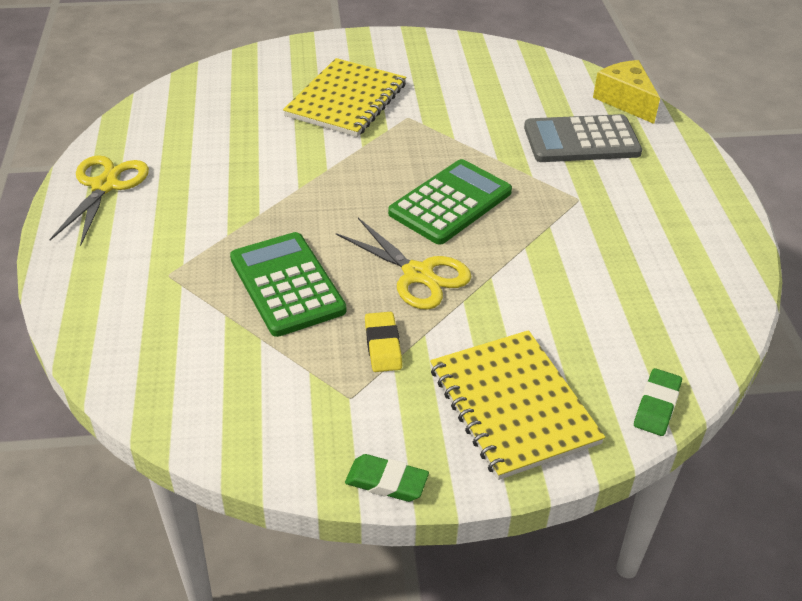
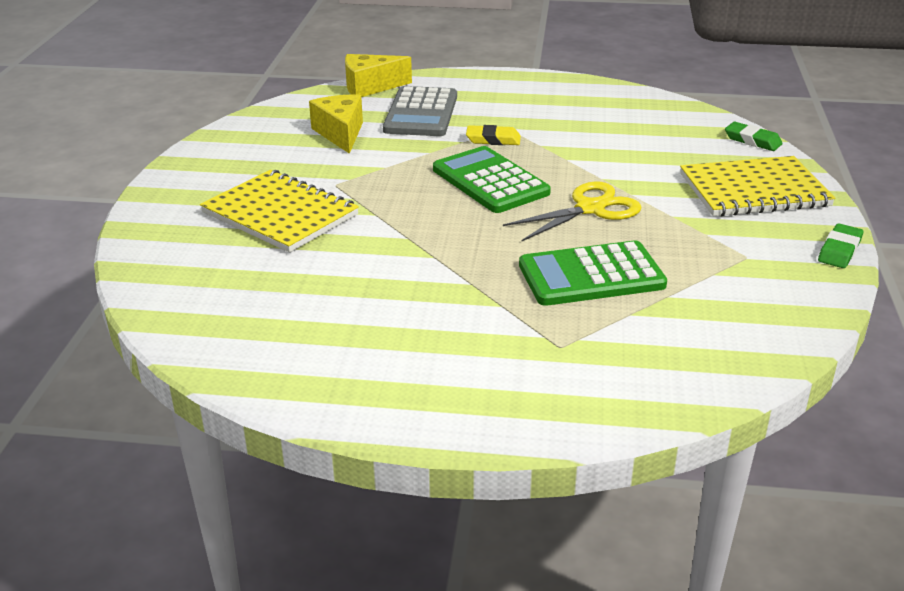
camera: 75 degrees left, 10 degrees down
(105, 185) = (369, 390): yellow scissors -> none
(383, 345) = (683, 235): yellow eraser -> yellow eraser (493, 139)
(509, 102) = (340, 133): none -> yellow cheese

